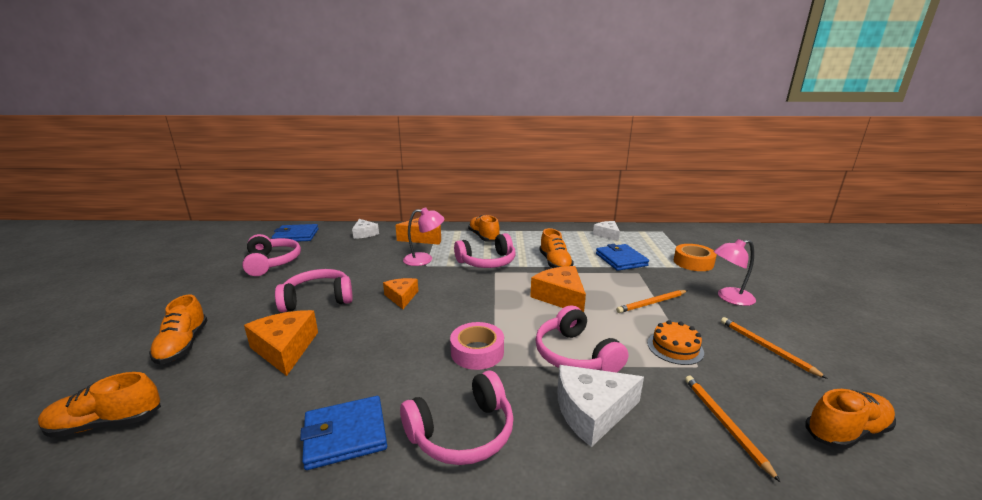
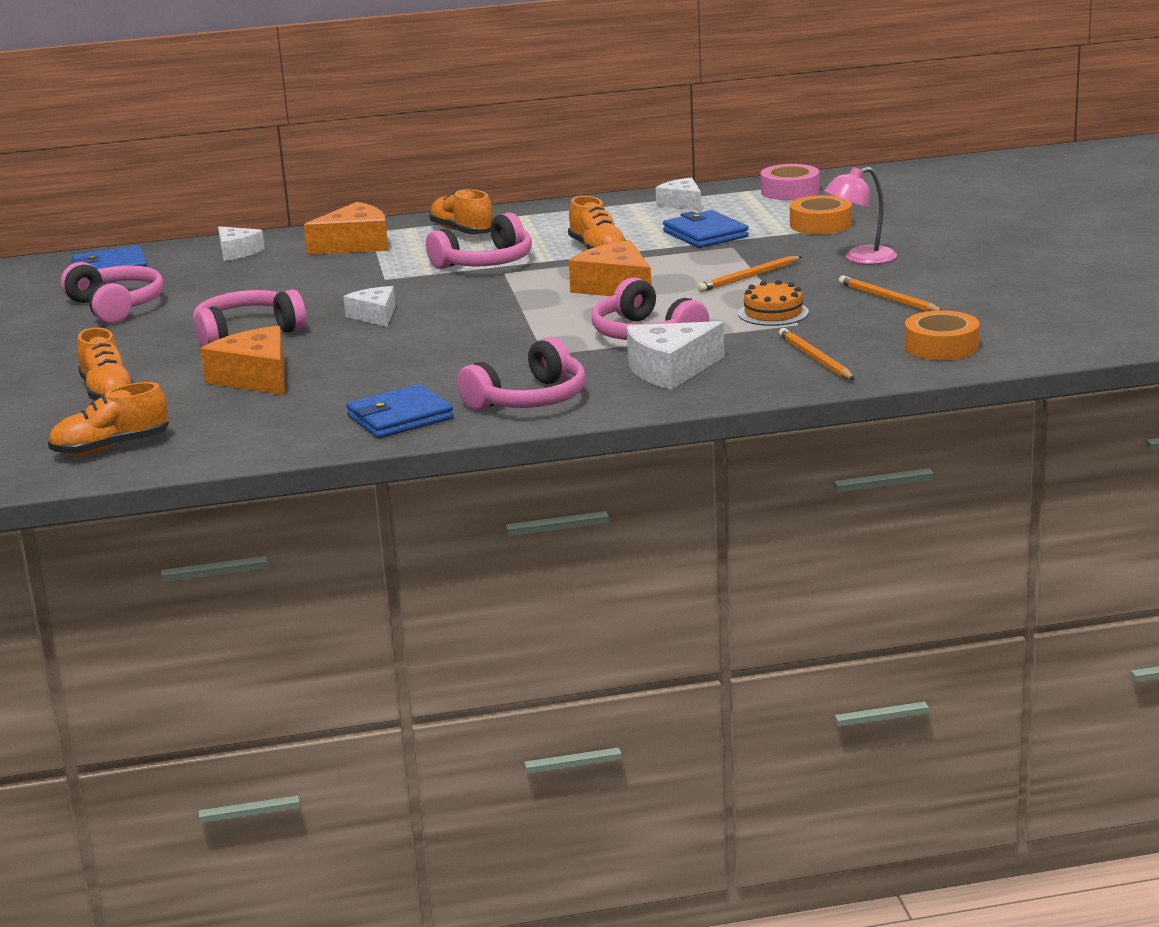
camera: 10 degrees left, 0 degrees up
(401, 297) = (375, 316): orange cheese -> white cheese
(424, 259) = (377, 272): pink lamp -> none
(477, 352) = (517, 348): pink tape -> pink tape (790, 191)
(846, 431) = (941, 346): orange shoe -> orange tape

